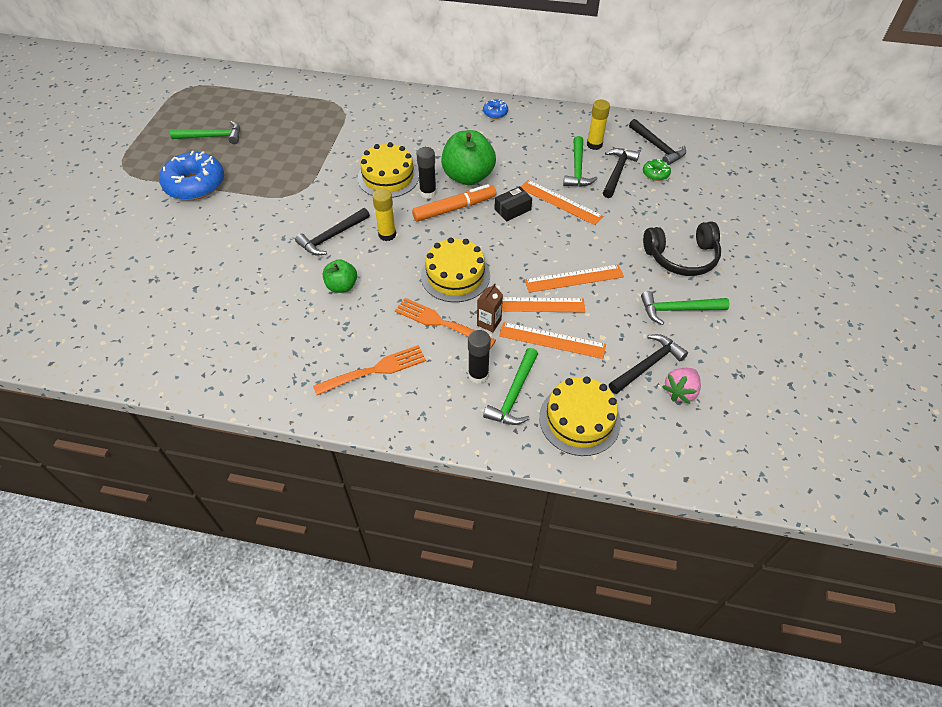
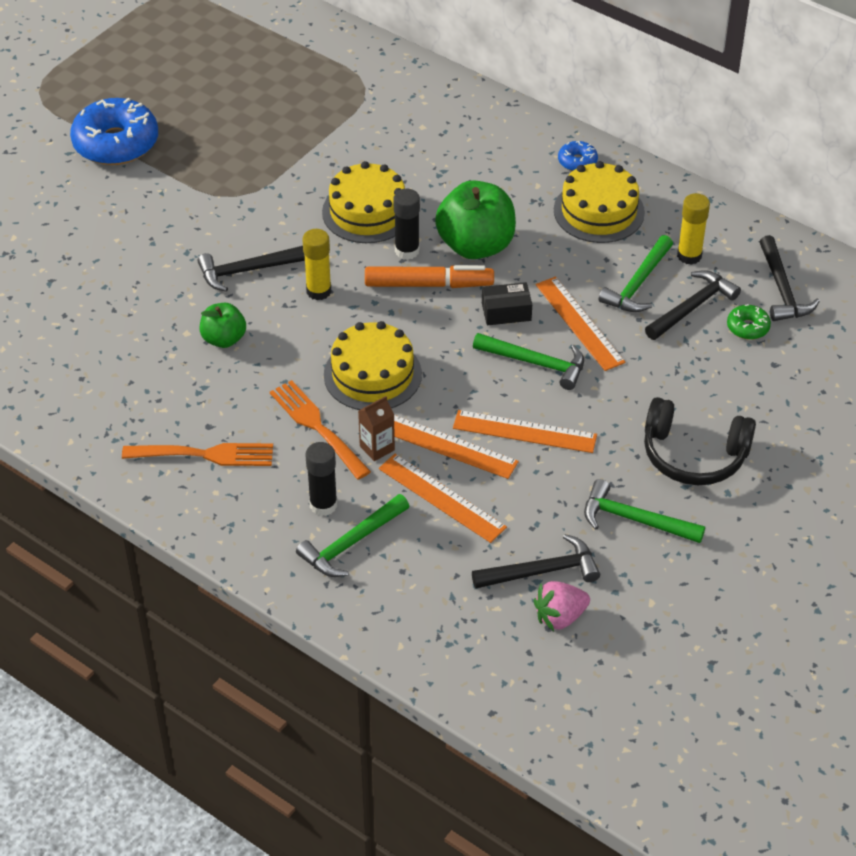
camera: 25 degrees right, 5 degrees down
(213, 137) = (171, 80): green hammer -> green hammer (536, 363)
(579, 419) = (411, 600): yellow cake -> yellow cake (599, 211)

